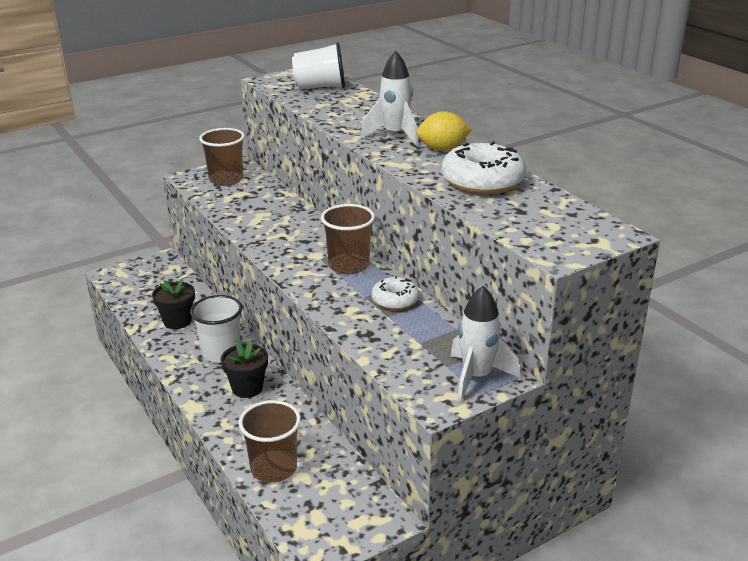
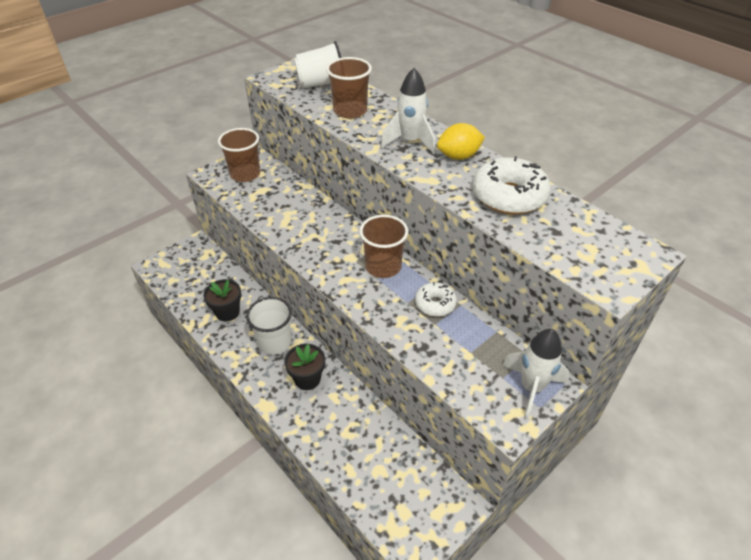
camera: 10 degrees left, 15 degrees up
(273, 468) = (353, 464): brown cup -> brown cup (350, 111)

